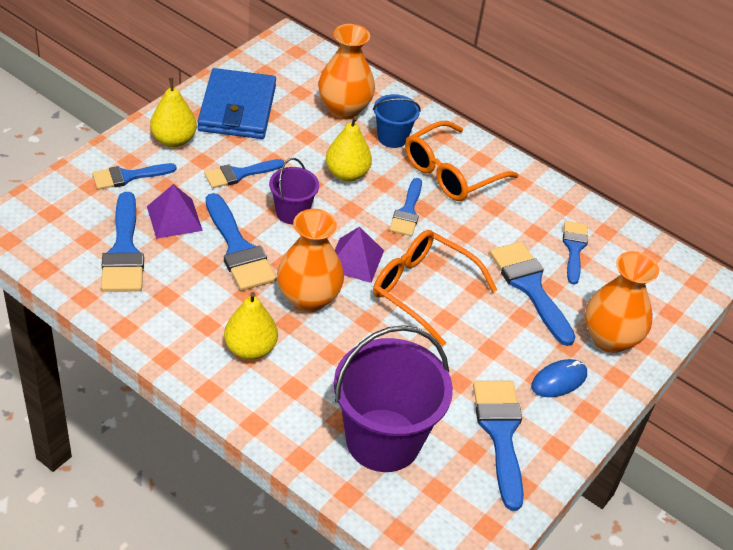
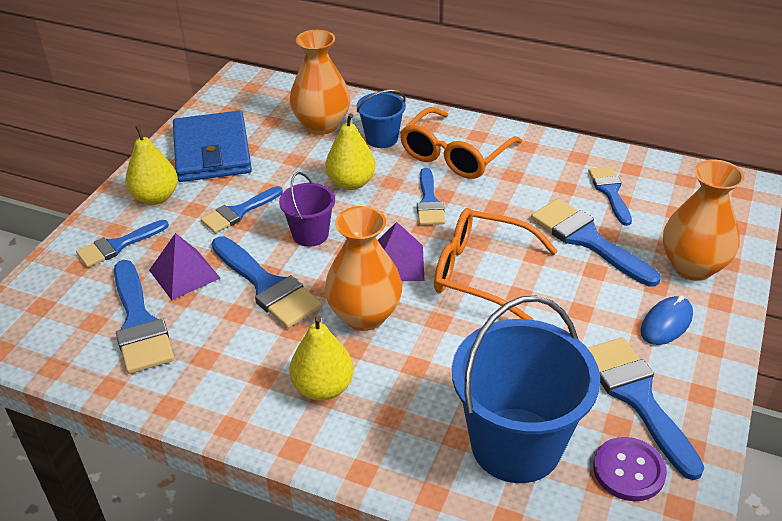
camera: 10 degrees left, 5 degrees down
(383, 440) = (516, 445): purple bucket -> blue bucket
(463, 487) = (629, 470): none -> purple button

